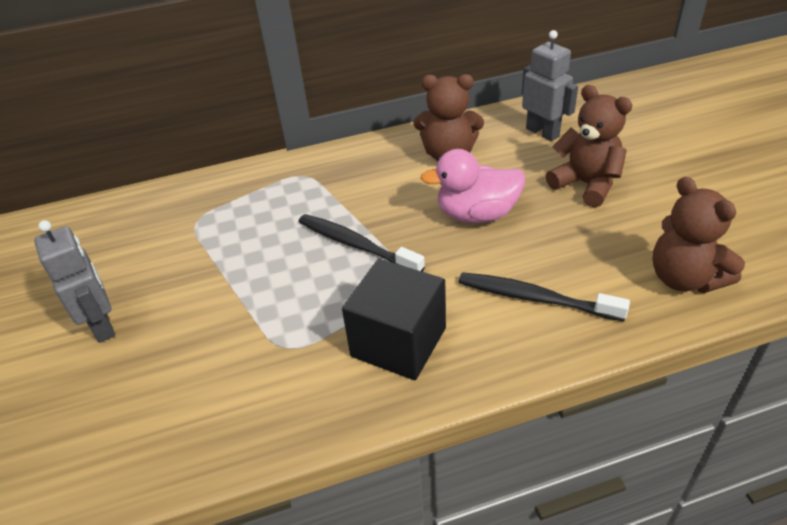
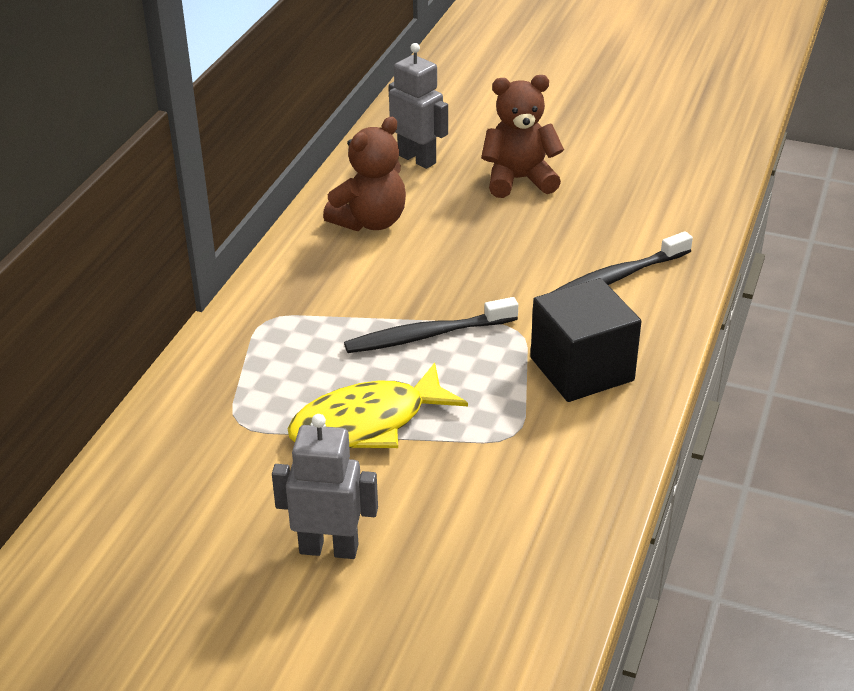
camera: 55 degrees left, 5 degrees down
(239, 271) = (367, 423): none -> yellow fish
(476, 214) = (479, 251): pink duck -> none
(542, 132) = (417, 159): grey robot -> grey robot turned 45 degrees clockwise
(684, 278) = (679, 203): brown teddy bear -> none

